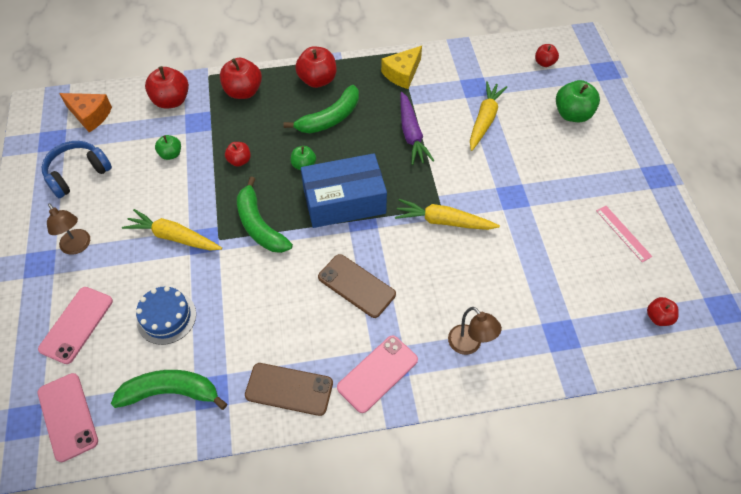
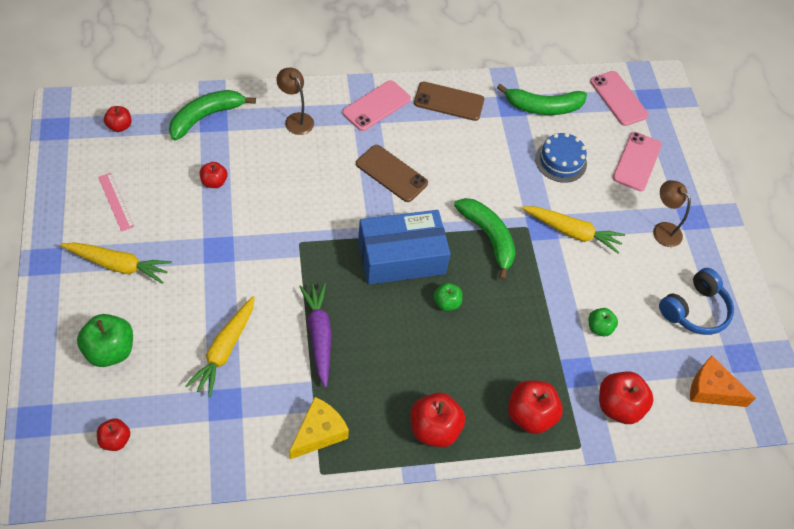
camera: 175 degrees right, 0 degrees up
(239, 161) = (520, 313): red apple -> red apple (214, 182)
(330, 118) = (417, 365): green banana -> green banana (206, 117)
(443, 221) = (299, 227): yellow carrot -> yellow carrot (118, 265)

